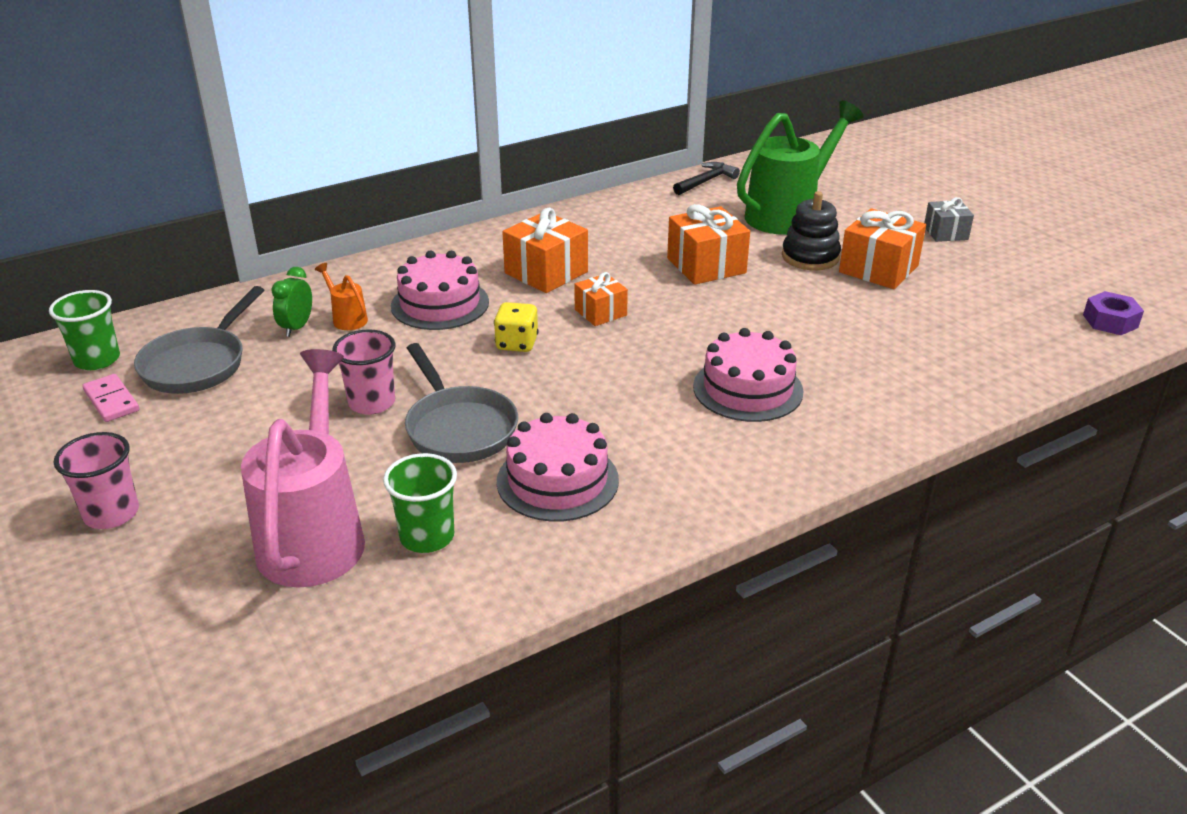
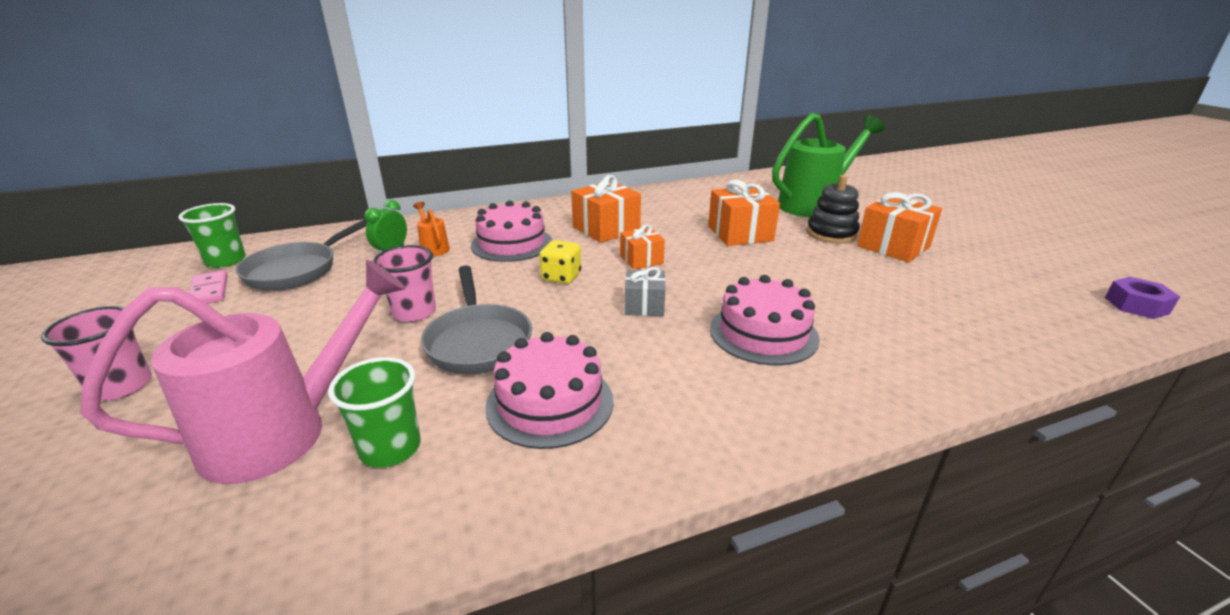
camera: 10 degrees right, 5 degrees down
(314, 536) = (282, 432): pink watering can -> pink watering can turned 45 degrees clockwise
(706, 181) = (749, 181): black hammer -> none
(945, 233) = (953, 225): grey gift -> grey gift (644, 305)

